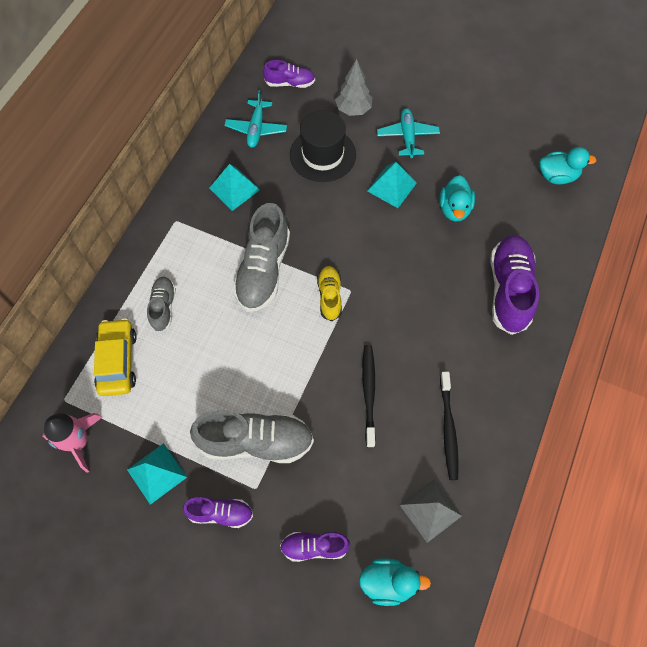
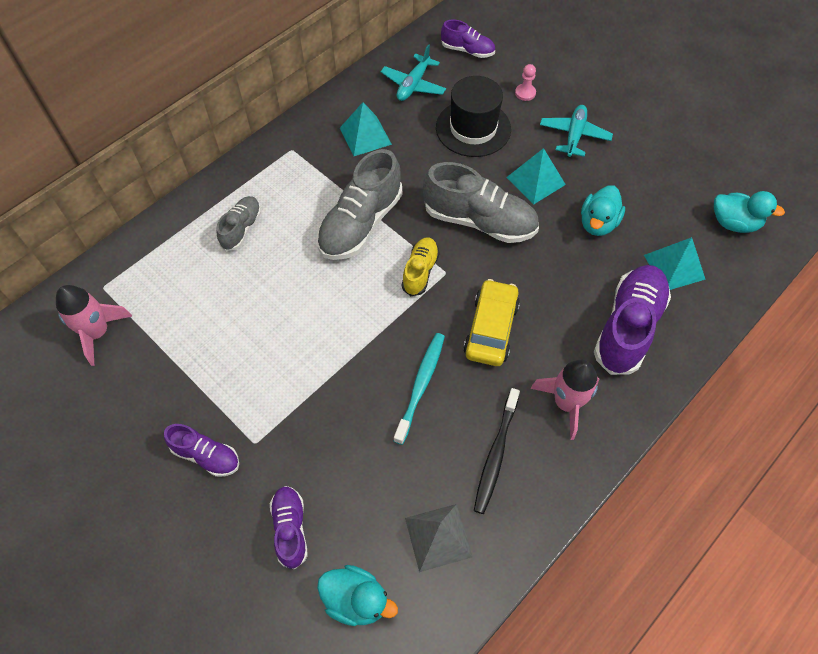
camera: 20 degrees right, 5 degrees down
(118, 361) = (172, 267): yellow car -> yellow car (491, 329)
(156, 473) = (160, 391): turquoise pyramid -> turquoise pyramid (674, 267)
(256, 442) = (276, 394): grey shoe -> grey shoe (479, 221)
(314, 547) = (290, 529): purple shoe -> purple shoe turned 60 degrees clockwise
(353, 109) = (525, 93): grey tree -> pink pawn
(369, 393) = (421, 385): black toothbrush -> turquoise toothbrush
(485, 368) = (566, 403): none -> pink rocket

